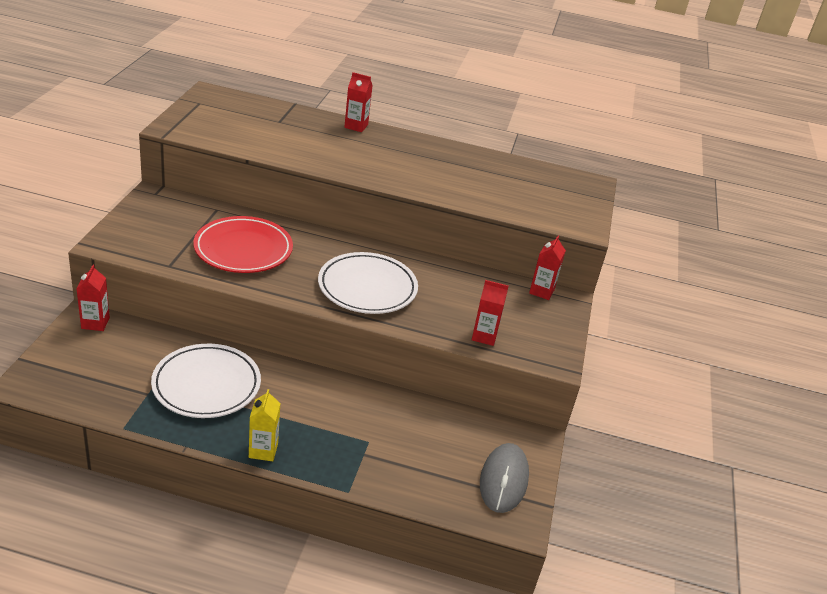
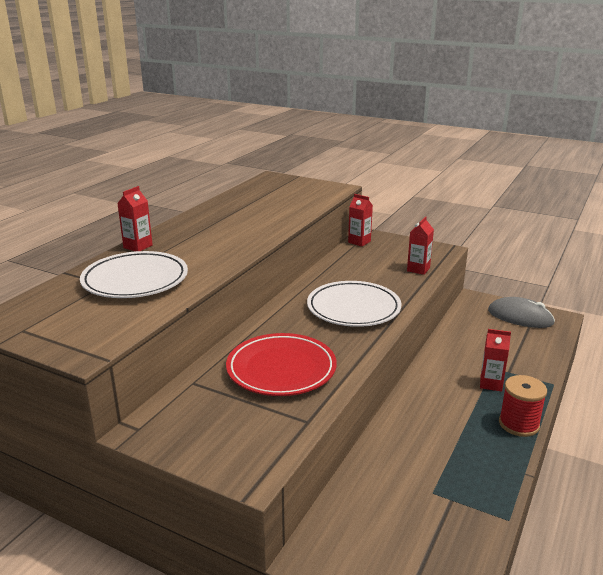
camera: 70 degrees left, 10 degrees down
(95, 323) = (322, 546): red carton -> red carton (491, 384)
(206, 385) = (433, 454): white plate -> white plate (135, 280)
(263, 450) = (518, 424): yellow carton -> red spool

